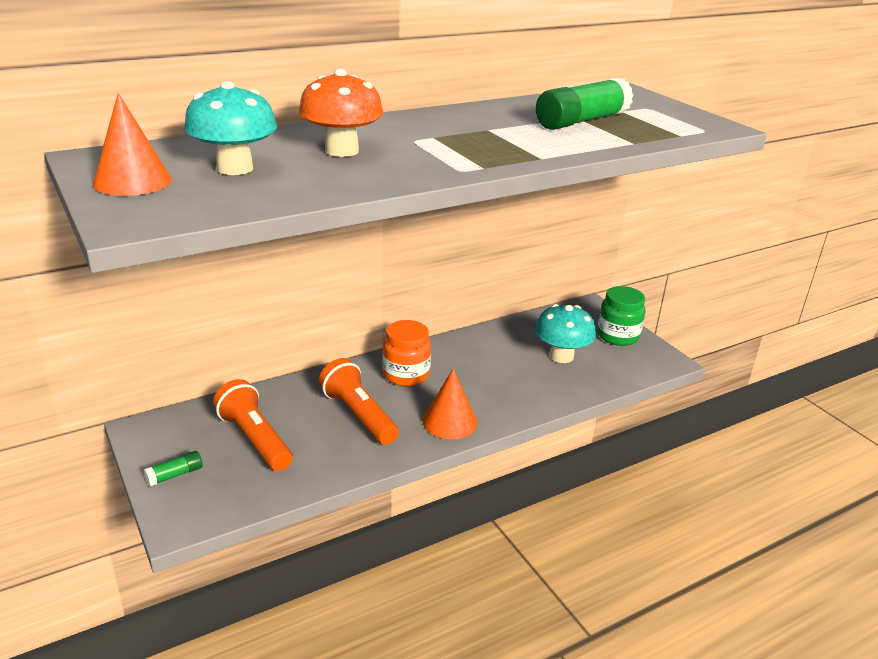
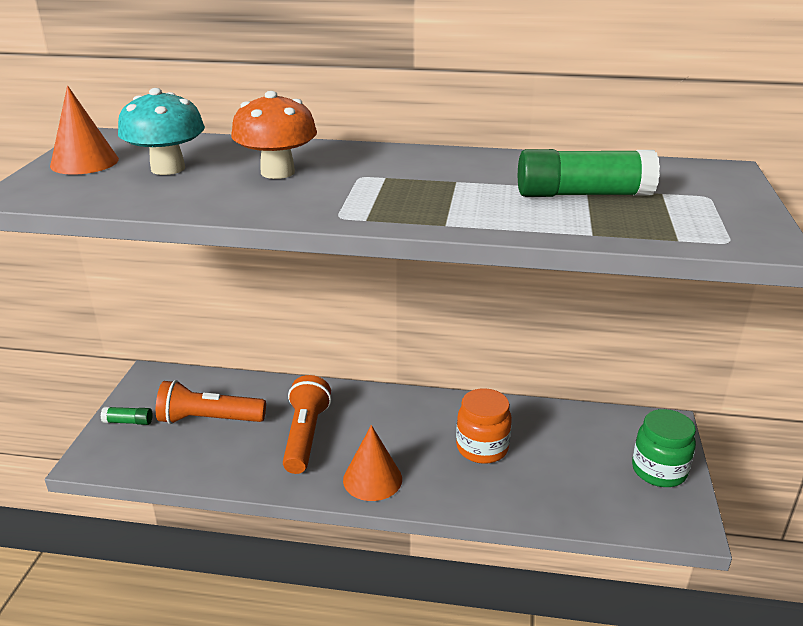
camera: 40 degrees right, 0 degrees up
(255, 439) = (209, 419): orange flashlight -> orange flashlight turned 90 degrees counterclockwise
(406, 374) = (388, 416): orange jar -> orange jar (482, 448)
(561, 356) = (563, 465): turquoise mushroom -> none

